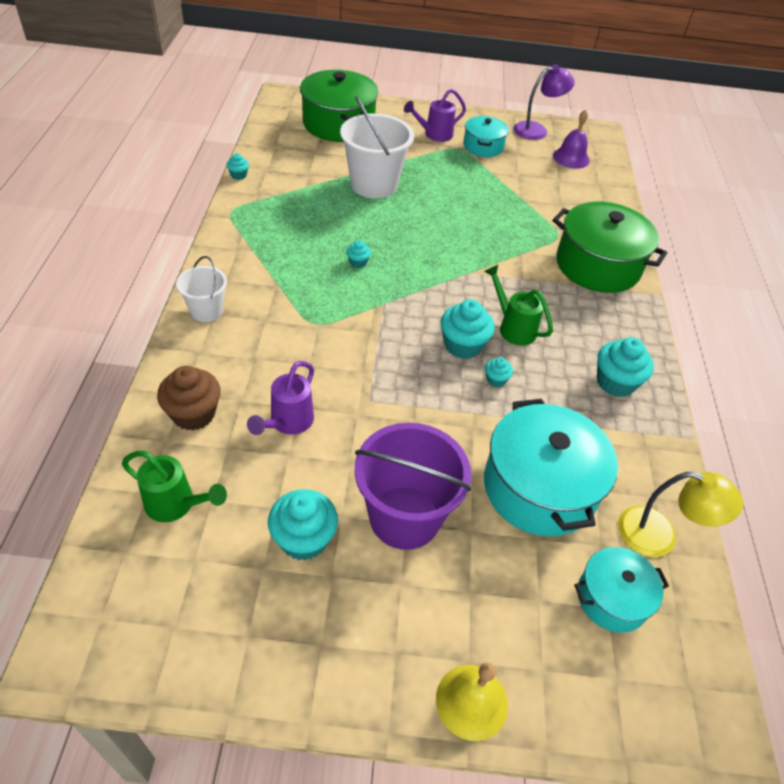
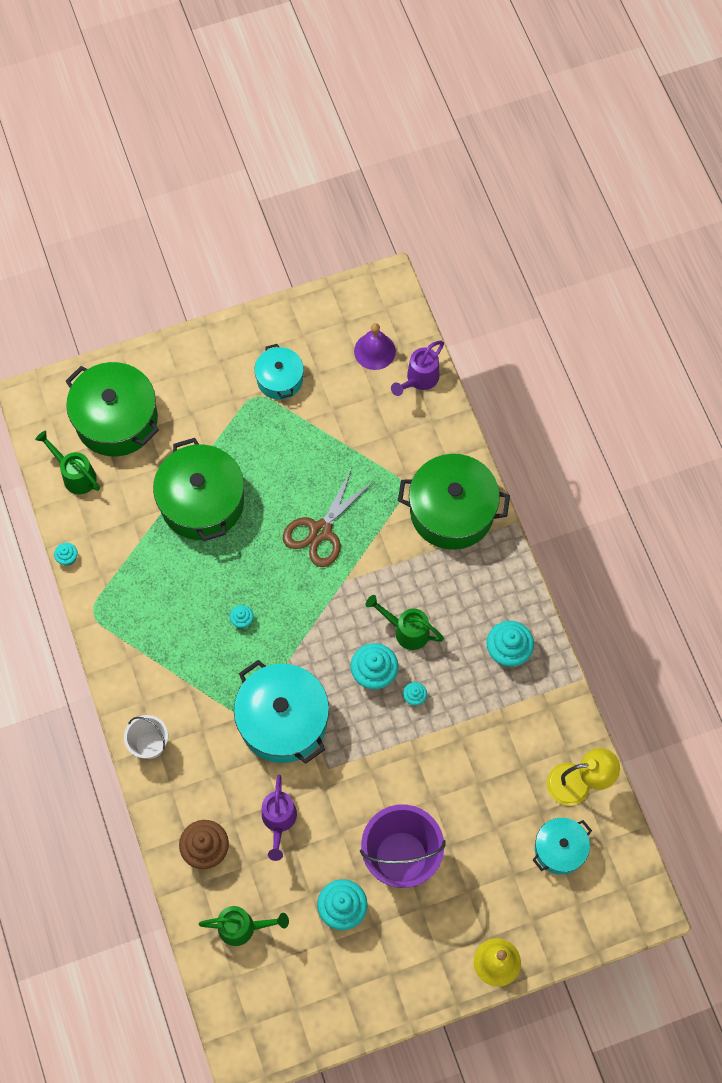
camera: 20 degrees left, 20 degrees up
(283, 138) = (75, 475): none -> green watering can
(374, 184) = (202, 502): white bucket -> green pot
(434, 135) = (222, 385): purple watering can -> purple watering can (419, 379)
(466, 235) = (320, 531): none -> brown scissors
(537, 130) = (323, 317): purple lamp -> none
(539, 487) = (483, 784): turquoise pot -> turquoise pot (283, 720)

